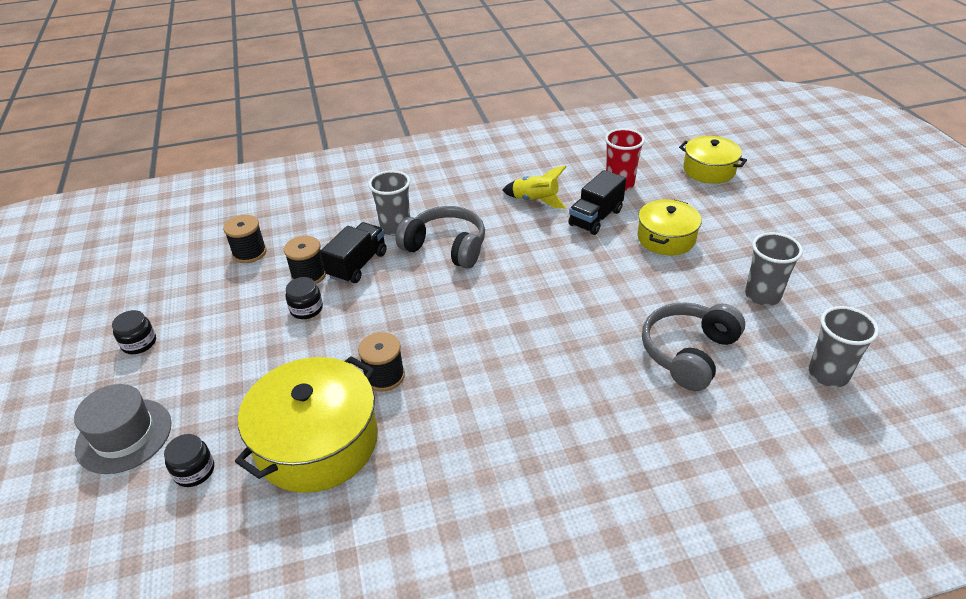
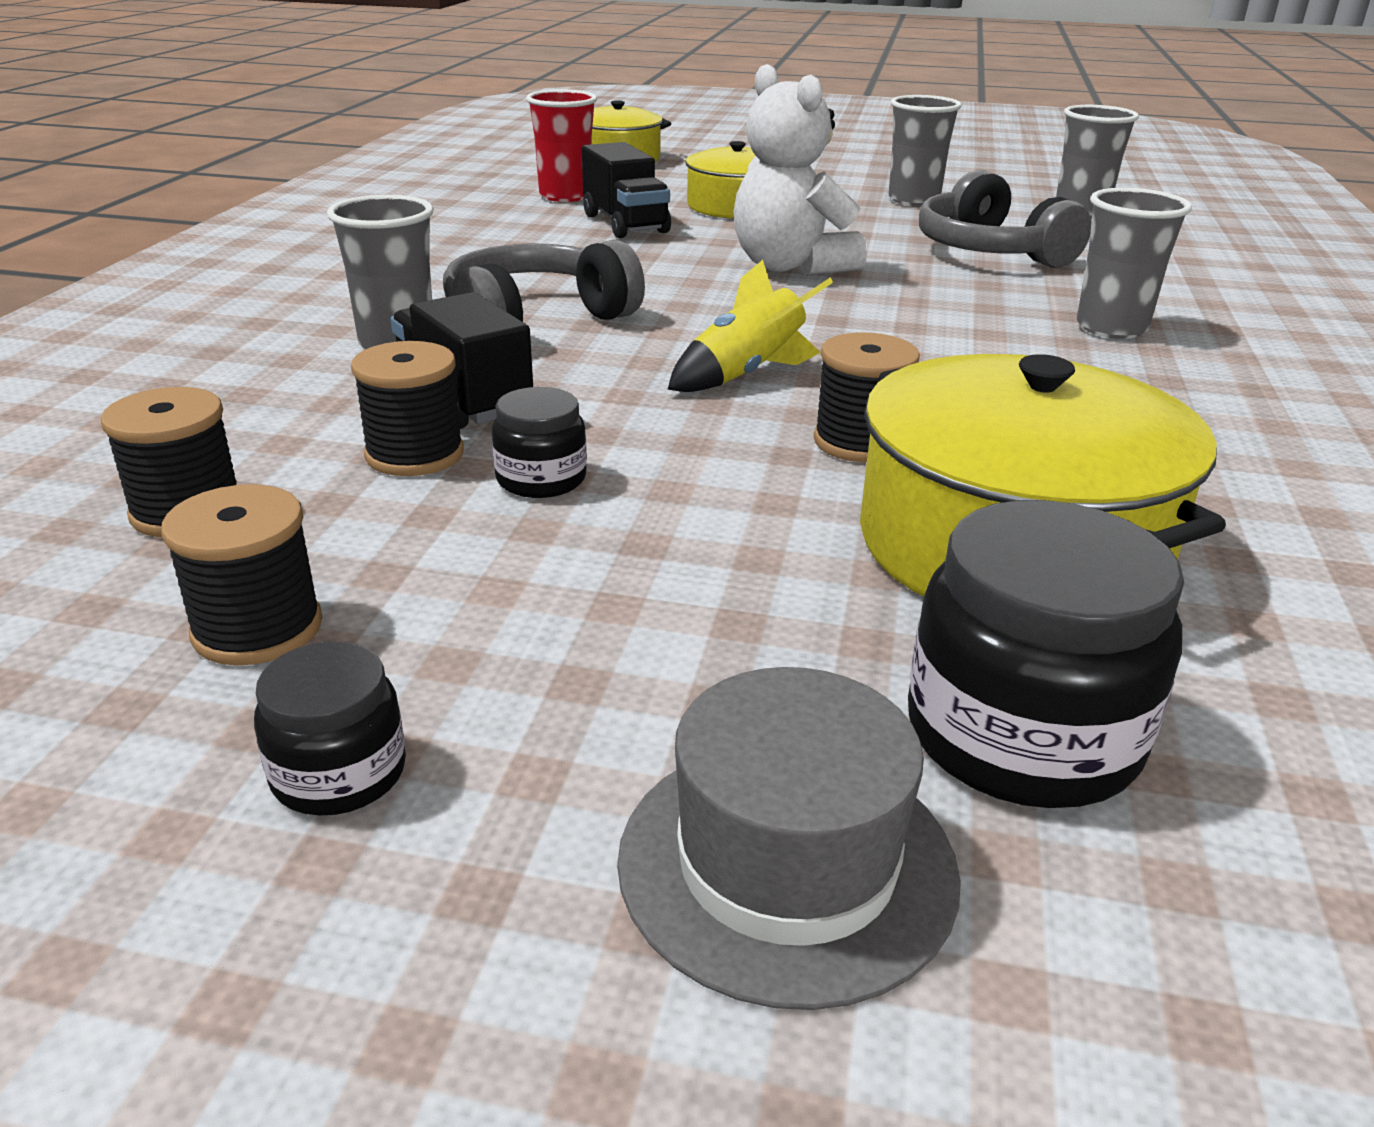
camera: 65 degrees left, 10 degrees down
(194, 471) = (1022, 735): black jar -> black jar, size x1.86
(195, 298) = (257, 629): none -> black spool
(535, 200) = (514, 242): yellow rocket -> yellow rocket (746, 374)
(583, 290) = (790, 267): none -> white teddy bear
(595, 430) = (1111, 328): none -> grey cup

